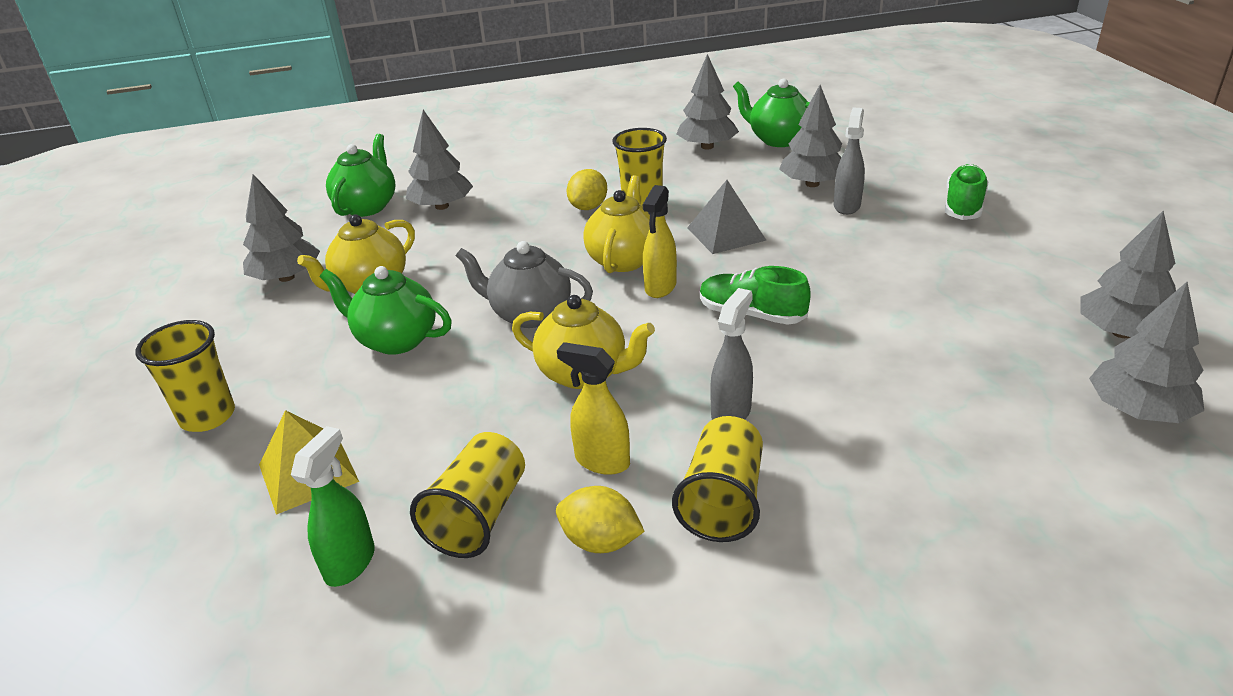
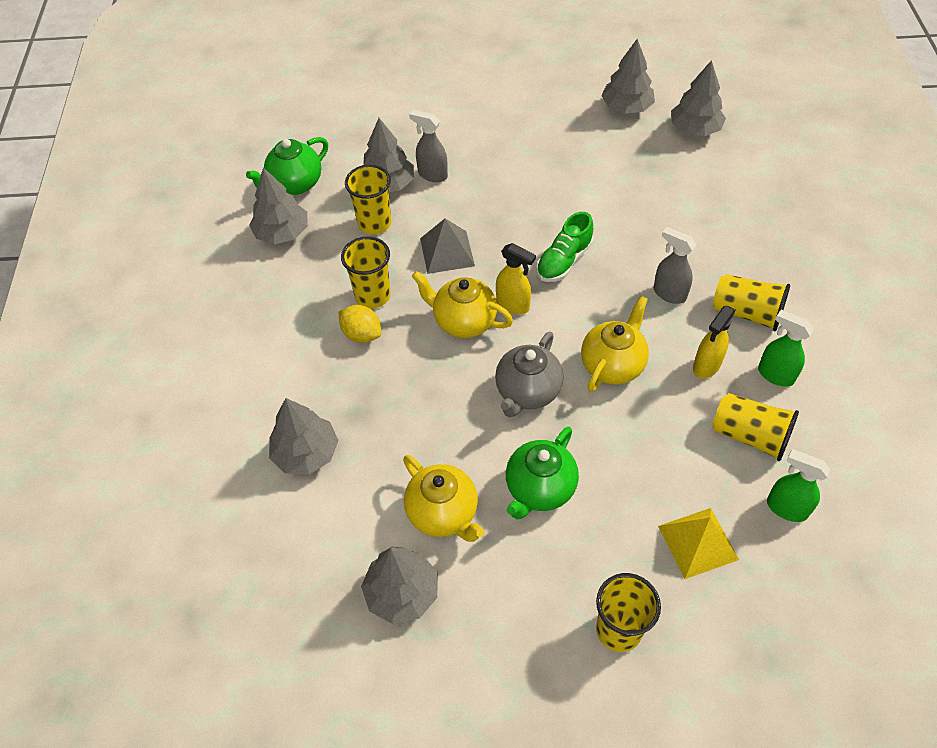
camera: 80 degrees left, 20 degrees up
(367, 206) = (274, 524): green teapot -> none
(600, 541) = (775, 375): yellow lemon -> green spray bottle
(747, 187) = (374, 223): none -> yellow cup
(963, 206) = (458, 118): green shoe -> none

